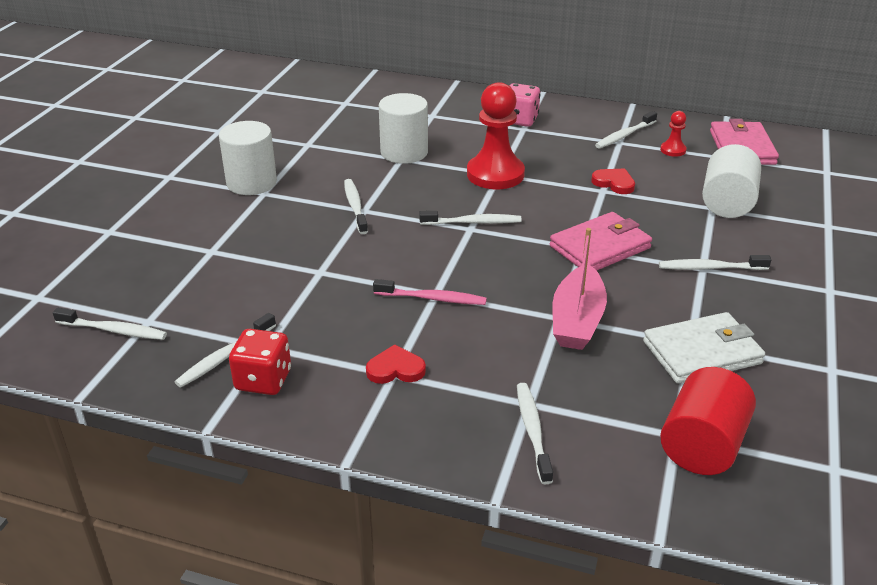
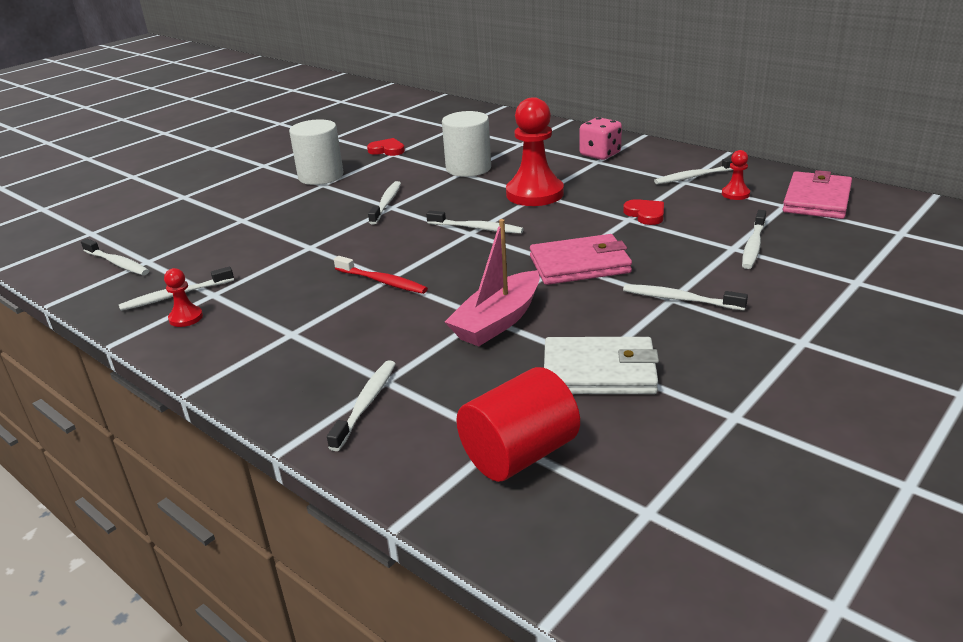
camera: 25 degrees right, 5 degrees down
(263, 380) = (186, 318): red dice -> red pawn
(395, 369) = (297, 330): red heart -> red heart (387, 150)
(432, 298) = (382, 281): pink toothbrush -> red toothbrush
(727, 203) = (753, 246): white cylinder -> white toothbrush

